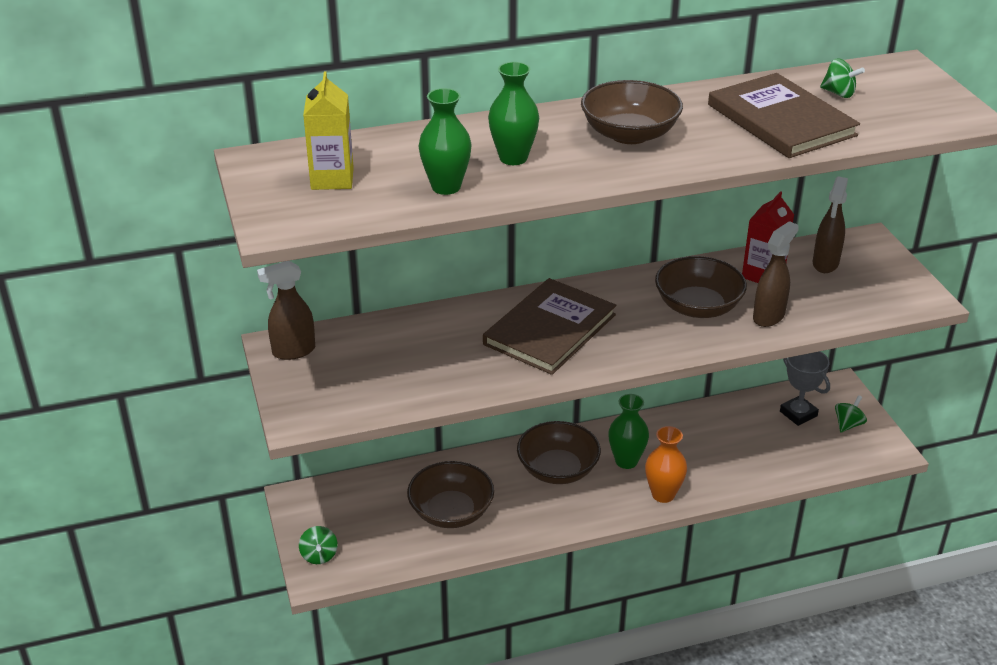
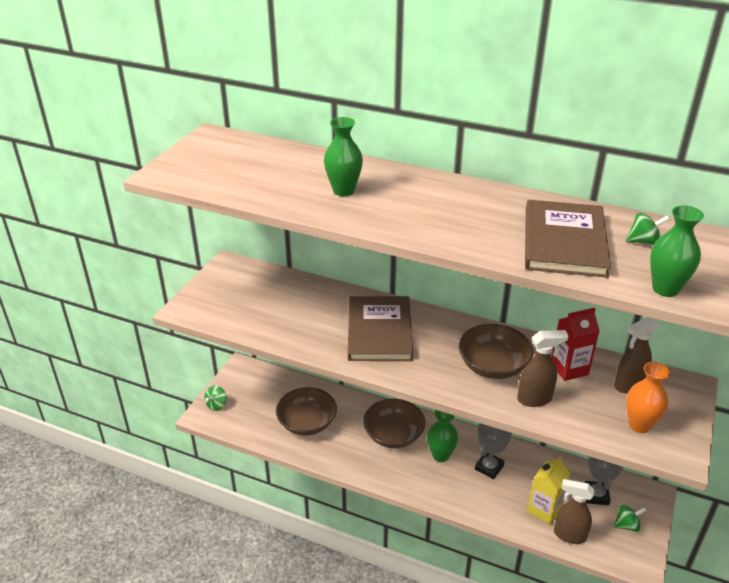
camera: 40 degrees right, 0 degrees up
(293, 351) = (231, 271): brown spray bottle -> brown spray bottle (569, 535)
(332, 179) = (229, 161): yellow carton -> yellow carton (544, 509)
(446, 187) = (278, 191): green vase -> green vase (665, 289)
(550, 329) = (379, 331): brown book -> brown book turned 75 degrees counterclockwise
(629, 134) = (439, 206): brown bowl -> none
(663, 494) = (439, 491): orange vase -> orange vase (639, 425)
(683, 445) = (489, 467): none -> grey trophy
(838, 93) = (643, 242): green spinning top -> green spinning top turned 75 degrees counterclockwise

